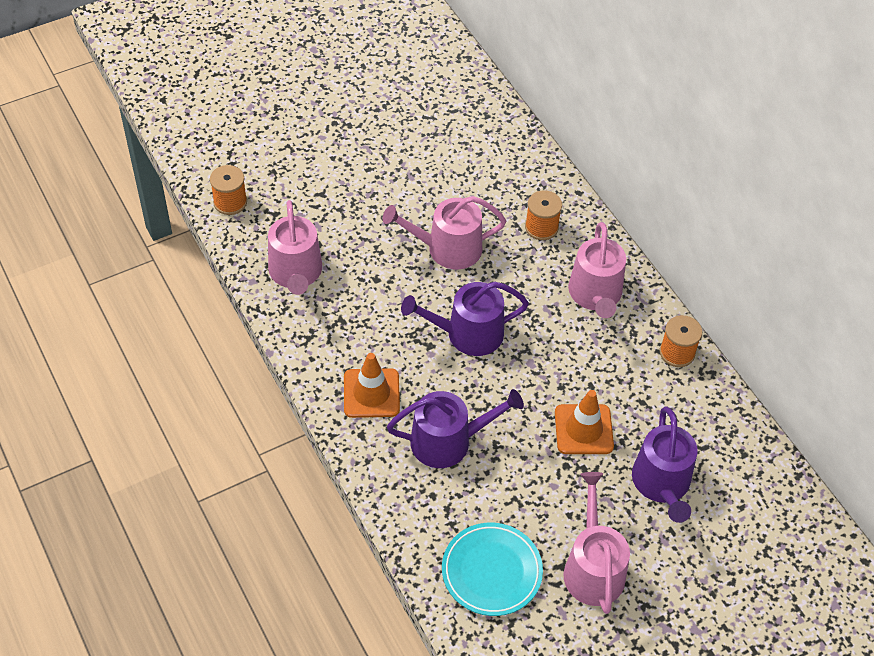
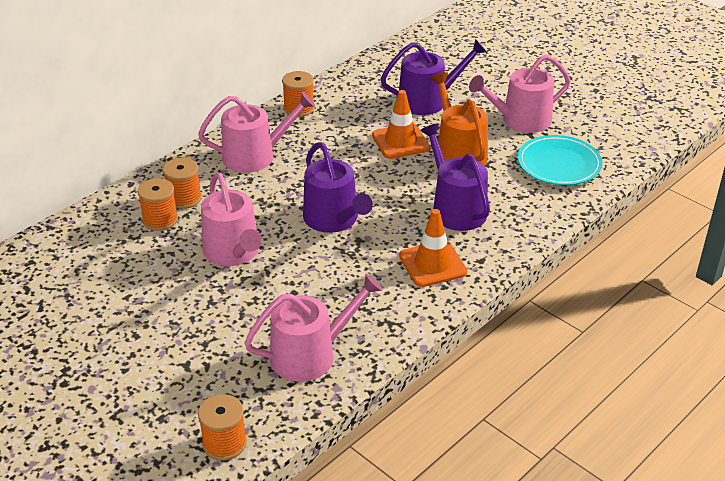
camera: 105 degrees left, 15 degrees down
(514, 205) = (160, 220): none -> orange spool
(545, 478) = (458, 153): none -> orange watering can

